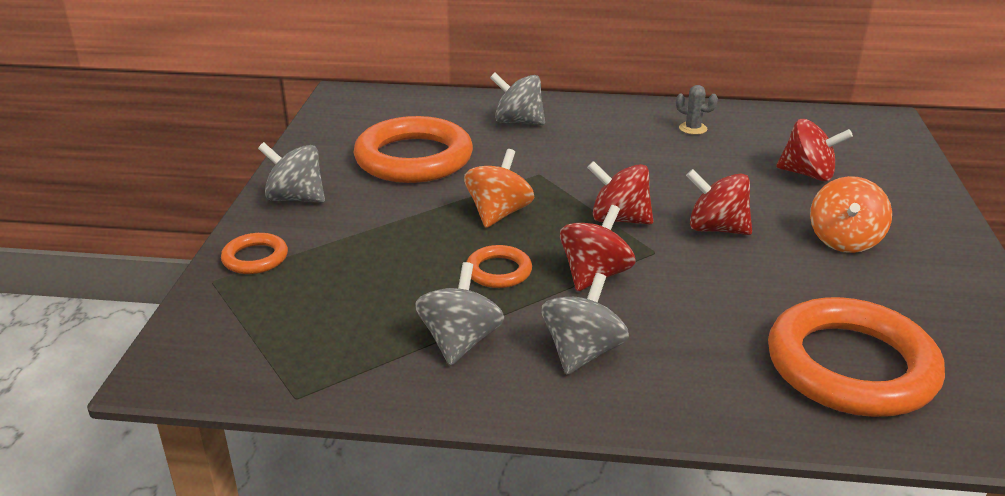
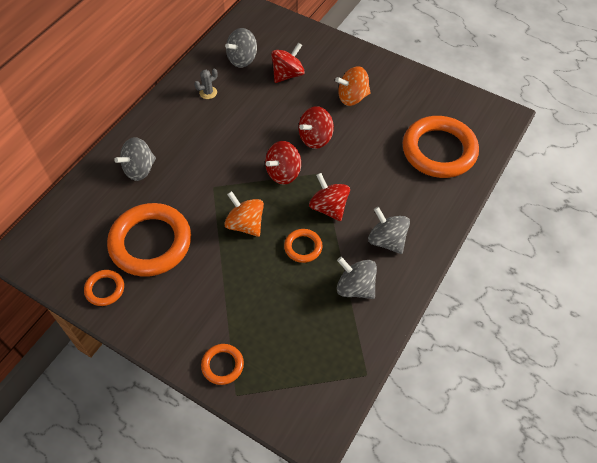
camera: 65 degrees left, 25 degrees up
(296, 198) = (161, 325): grey spinning top -> grey spinning top (242, 59)
(326, 150) = (105, 289): none -> orange ring
(844, 240) = (352, 97): orange spinning top -> orange spinning top turned 120 degrees clockwise

